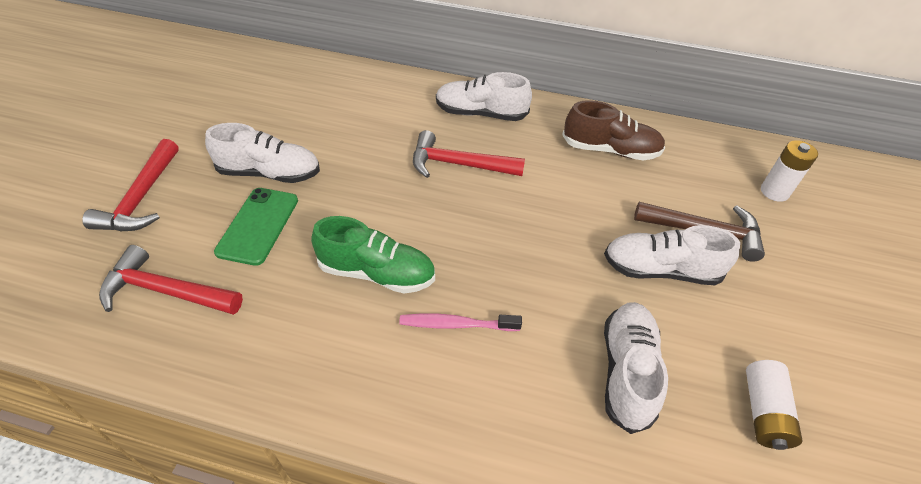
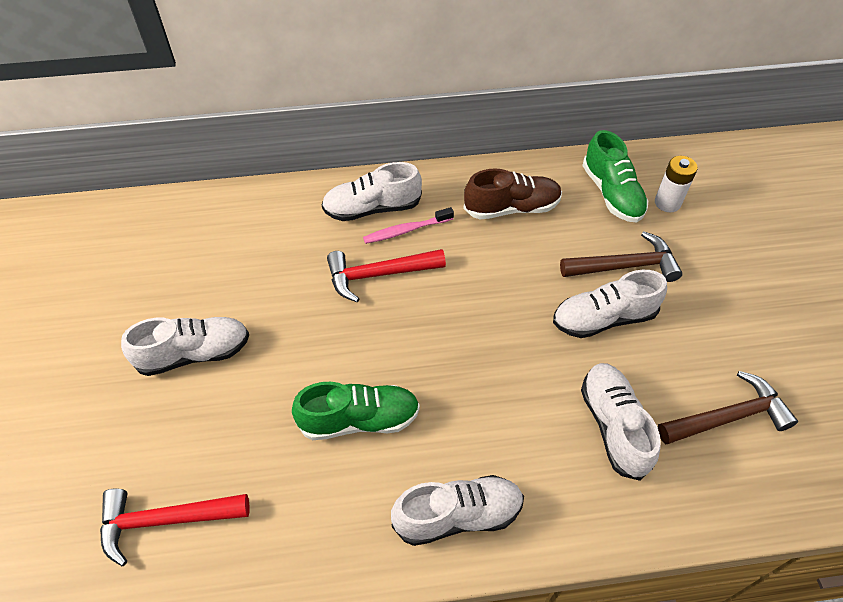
camera: 20 degrees left, 5 degrees up
(141, 198) = (74, 433): red hammer -> none
(258, 225) = (216, 416): green phone -> none
(423, 392) = (458, 515): none -> white shoe
(456, 324) = (455, 441): pink toothbrush -> pink toothbrush (406, 230)
(717, 167) = (612, 193): none -> green shoe
(763, 412) = (728, 417): white battery -> brown hammer

